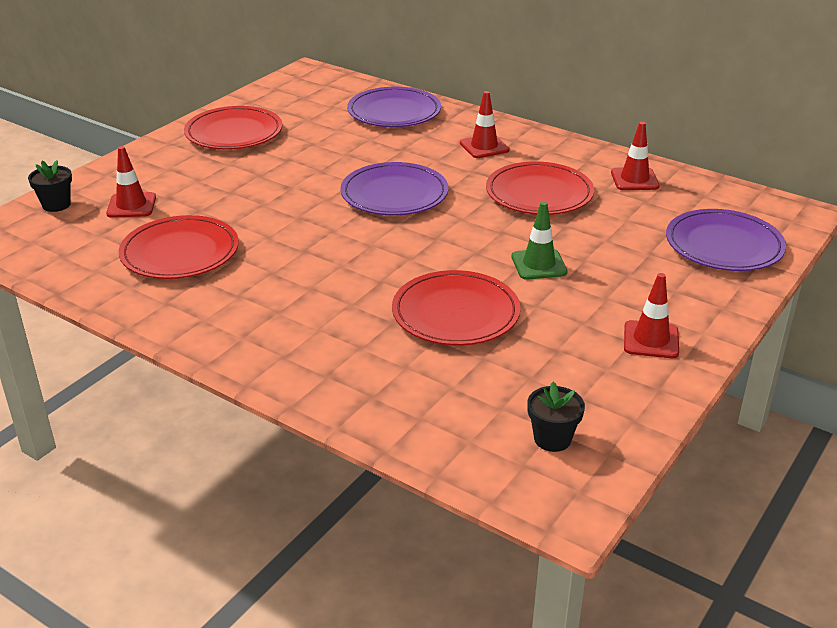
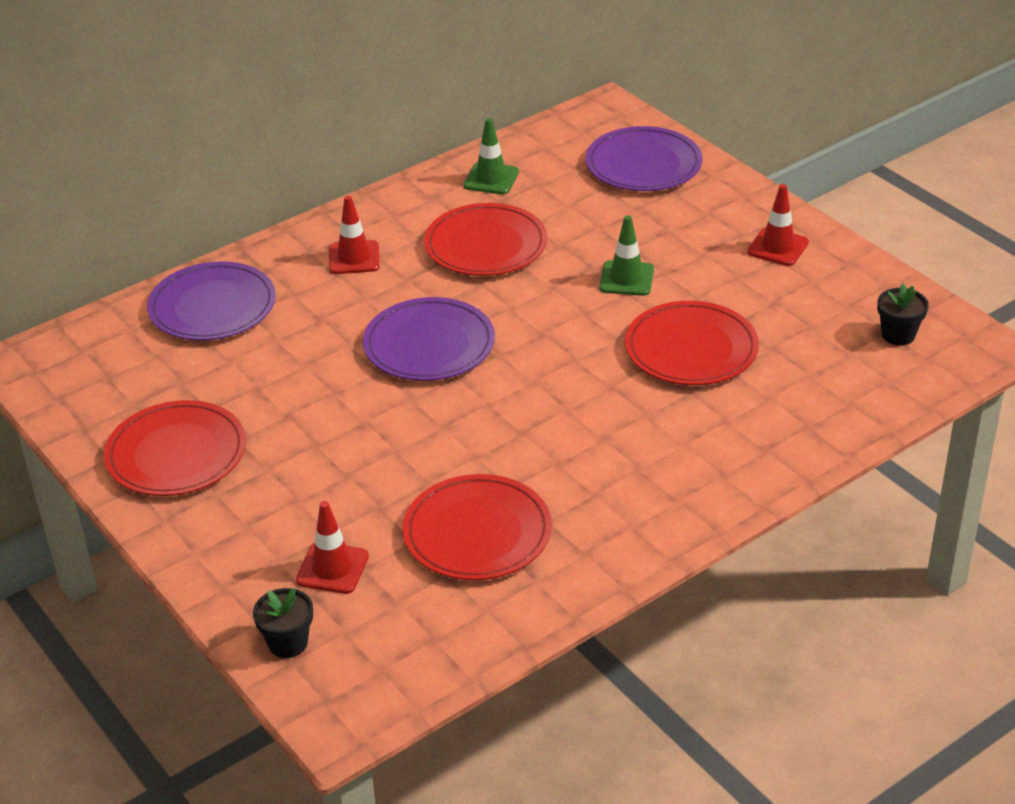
camera: 70 degrees left, 5 degrees up
(634, 179) = (491, 179): red traffic cone -> green traffic cone

